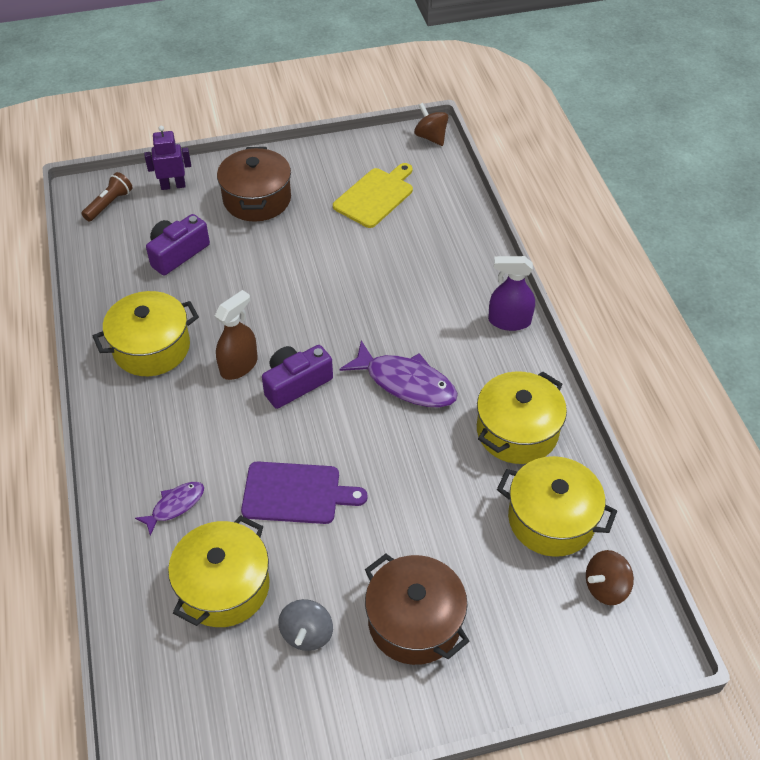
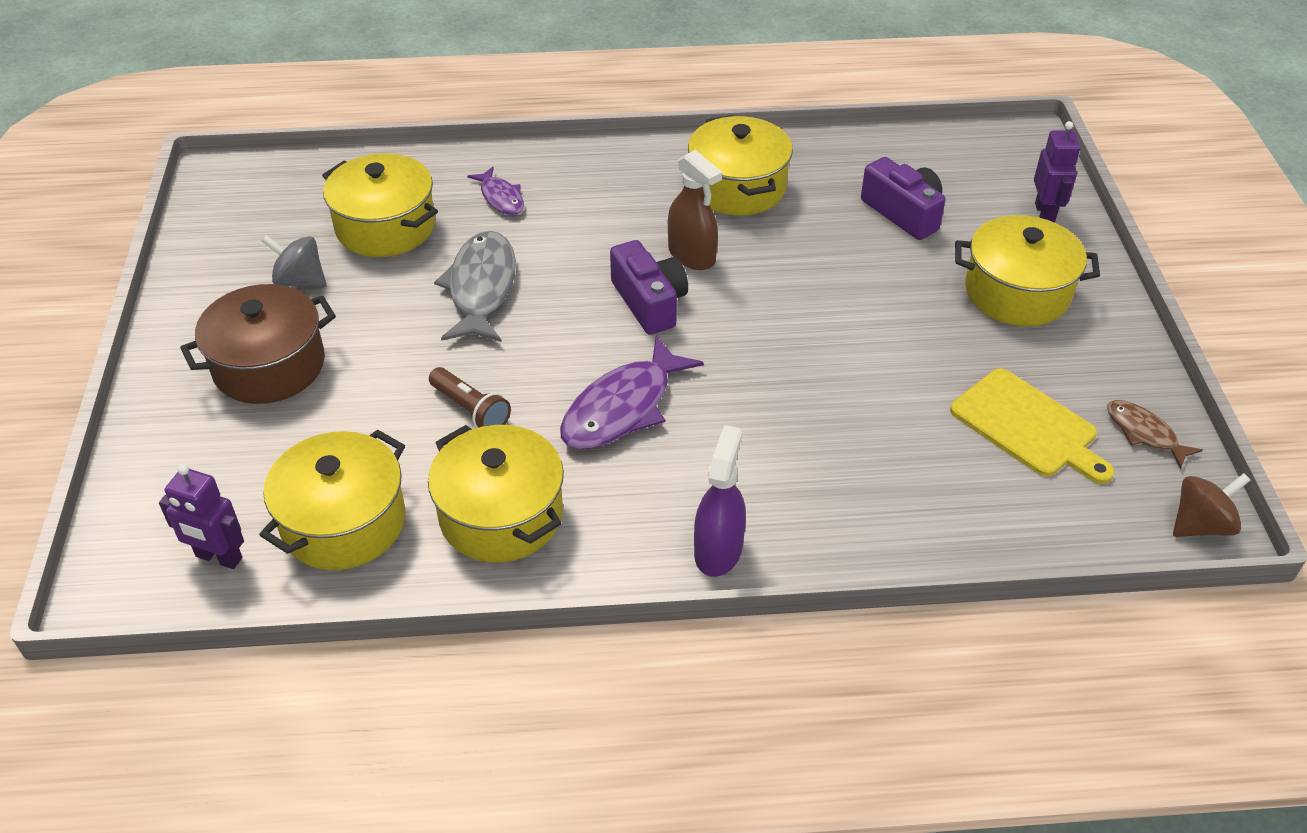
camera: 100 degrees right, 5 degrees down
(109, 204) = (1004, 158): brown flashlight -> brown flashlight (471, 410)
(257, 199) = (1017, 292): brown pot -> yellow pot
(296, 493) = (481, 288): purple cutting board -> grey fish
(370, 152) = (1144, 433): none -> brown fish
(605, 587) = (218, 557): brown spinning top -> purple robot

